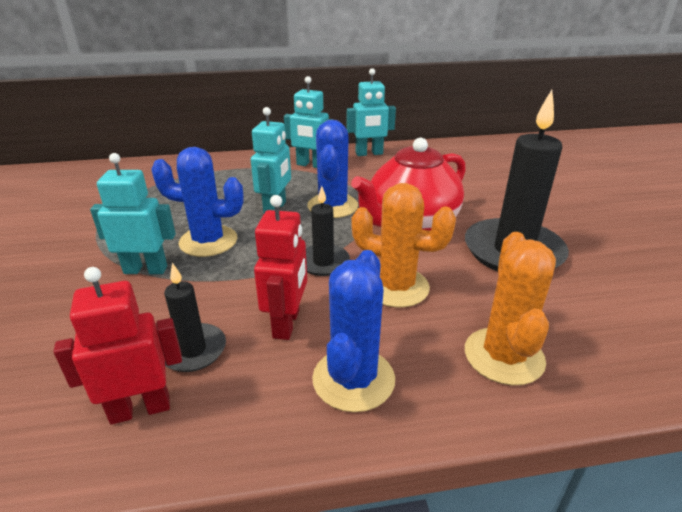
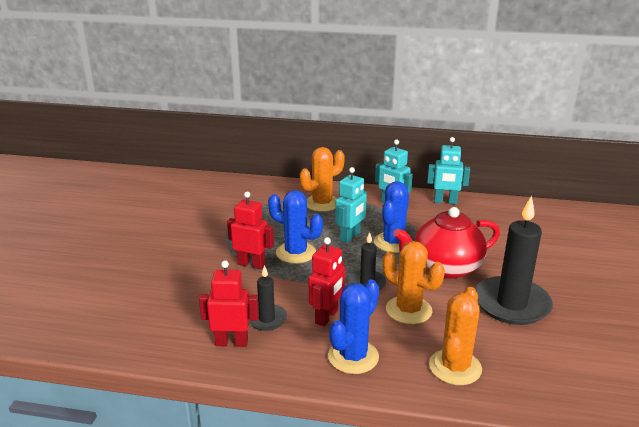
camera: 20 degrees right, 5 degrees down
(146, 270) = (251, 264): turquoise robot -> red robot
(223, 176) = (322, 203): none -> orange cactus

